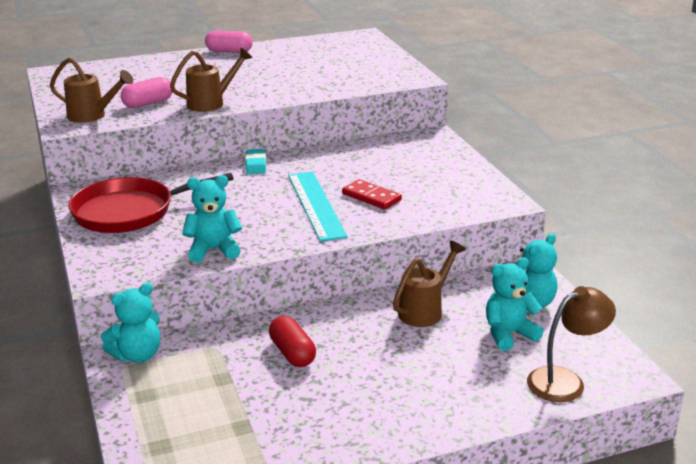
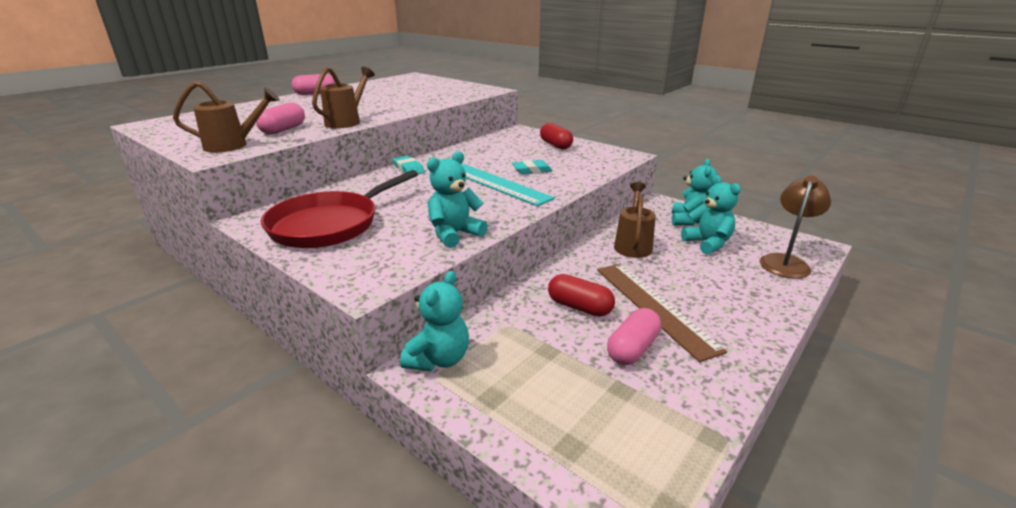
camera: 30 degrees left, 0 degrees up
(291, 402) = (632, 348): none -> pink capsule
(358, 376) = (654, 307): none -> brown ruler
(371, 197) = (532, 170): red domino -> turquoise eraser
(444, 168) = (555, 145): none -> red capsule
(508, 334) = (707, 243): turquoise teddy bear -> turquoise teddy bear turned 120 degrees clockwise

